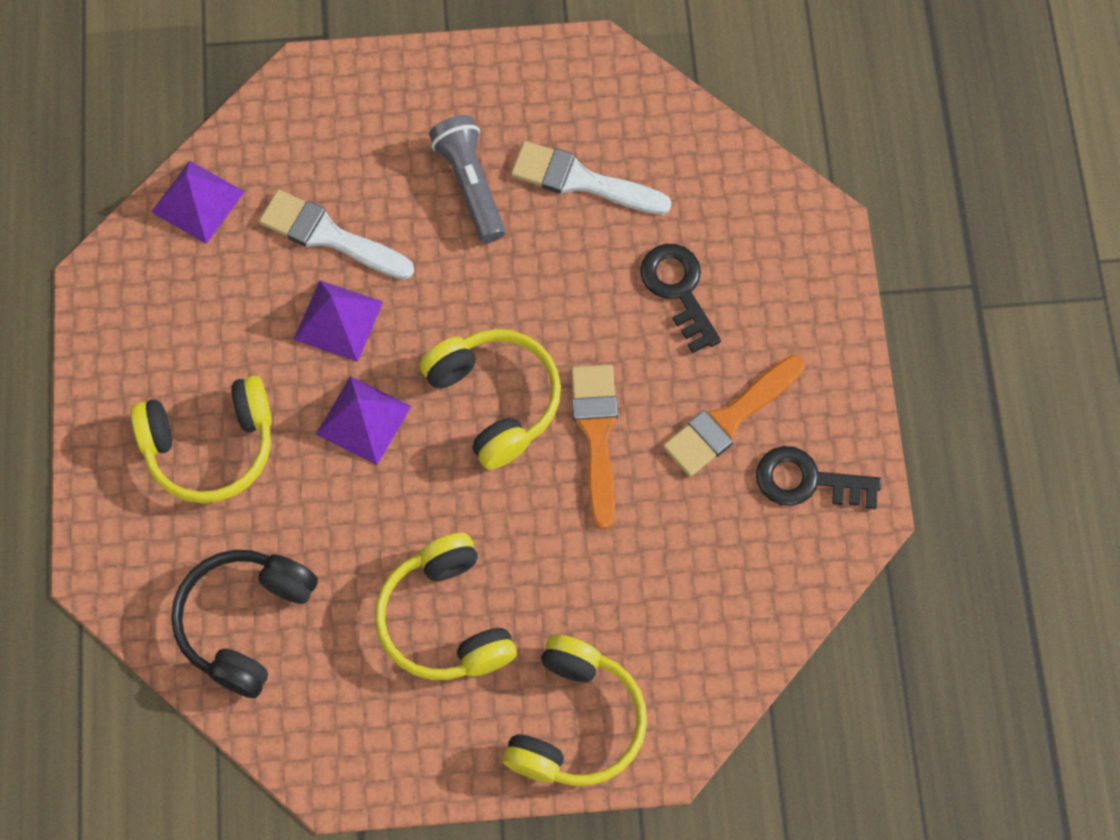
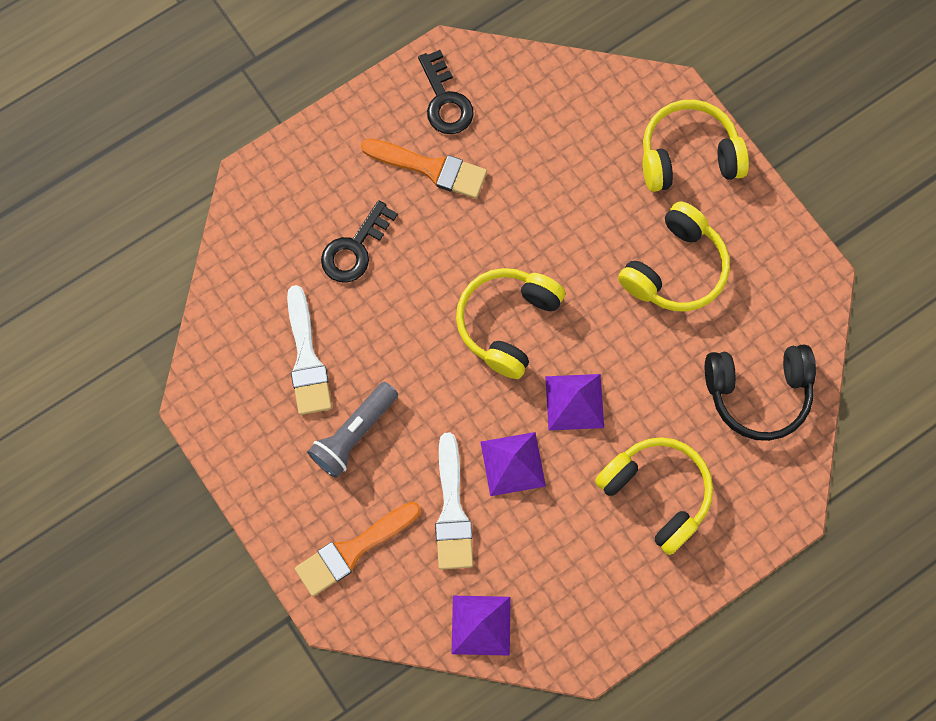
camera: 120 degrees left, 5 degrees up
(596, 436) = (493, 244): orange brush -> orange brush (353, 549)

